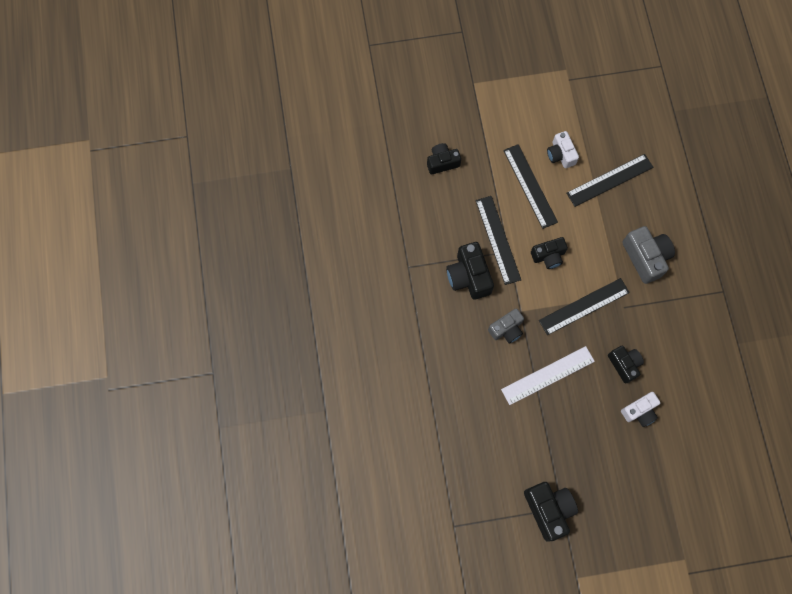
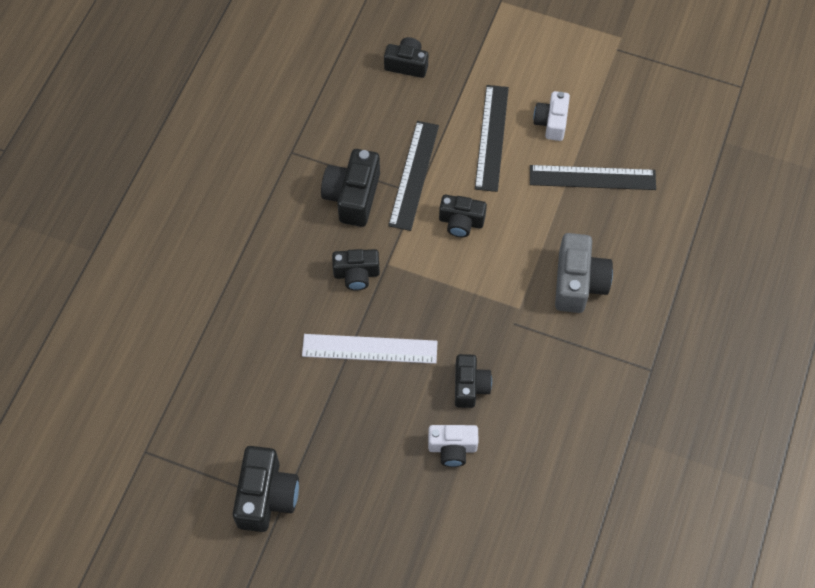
camera: 30 degrees right, 10 degrees down
(506, 329) = (356, 274): grey camera -> black camera
(584, 306) = (465, 297): black ruler -> none

